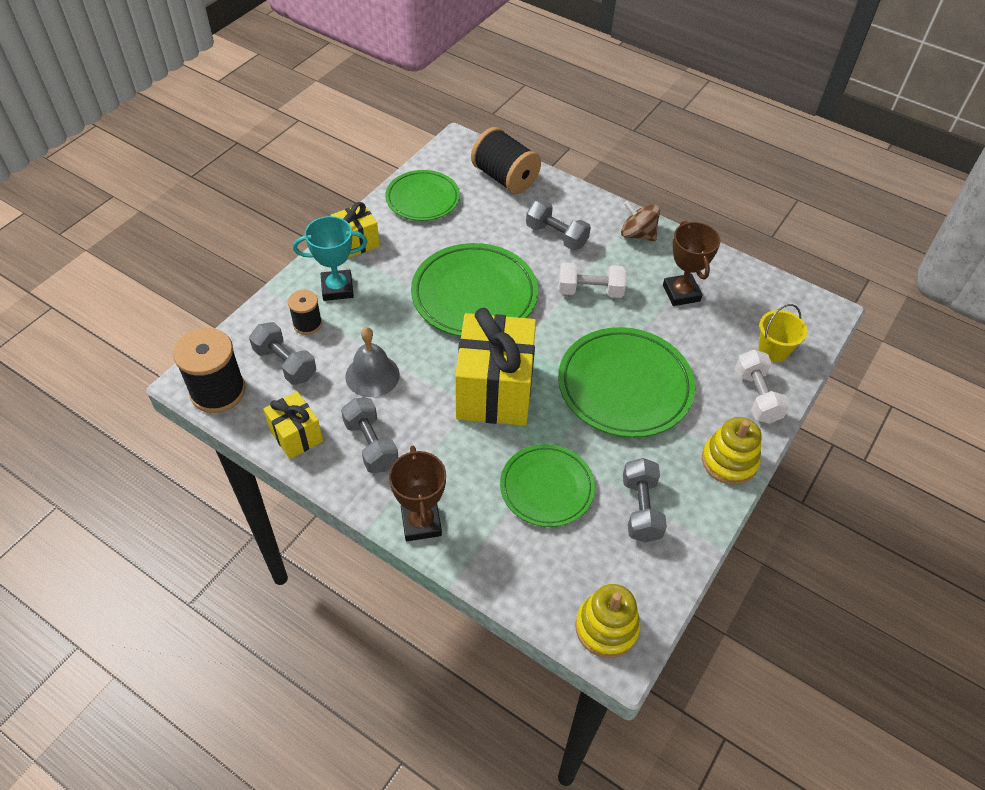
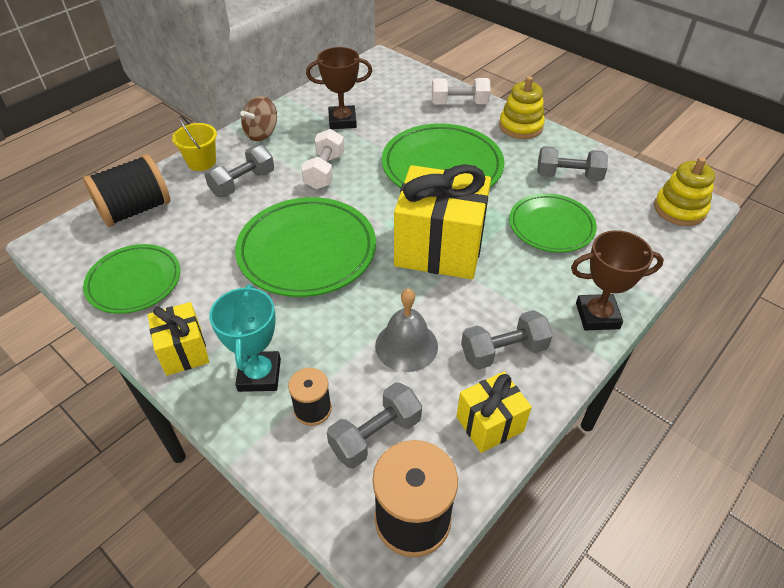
camera: 80 degrees left, 5 degrees down
(773, 350) = (414, 88): yellow bucket -> yellow bucket (201, 162)

